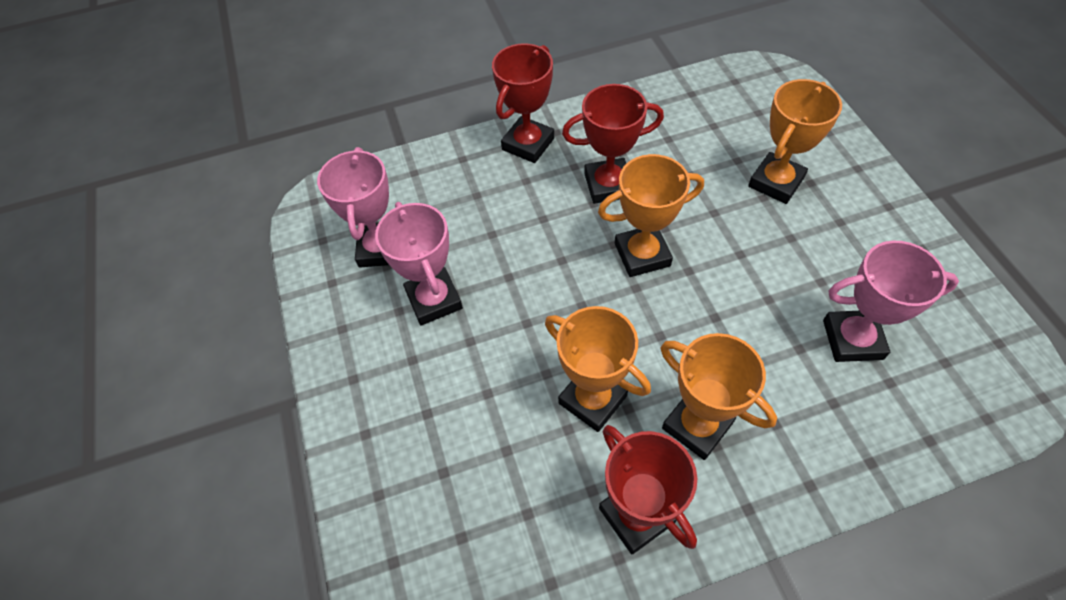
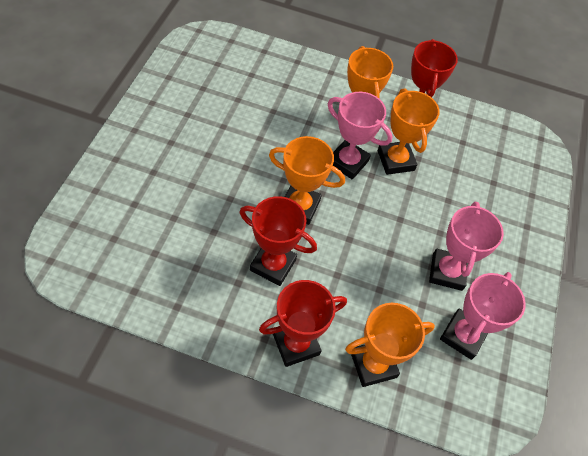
camera: 155 degrees left, 0 degrees up
(775, 182) = (172, 187): orange trophy -> orange trophy (373, 365)
(852, 339) = (244, 97): pink trophy -> pink trophy (348, 162)

